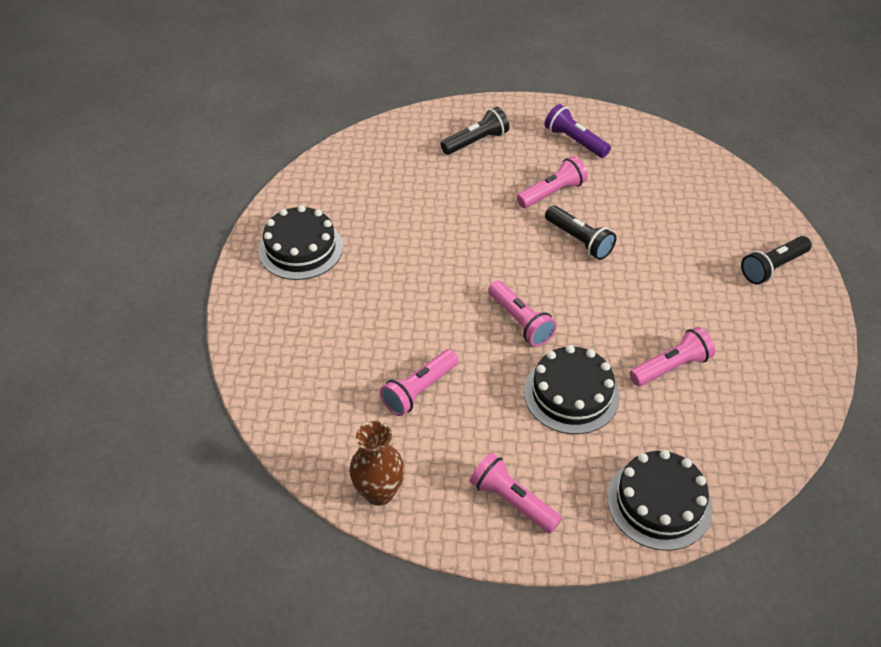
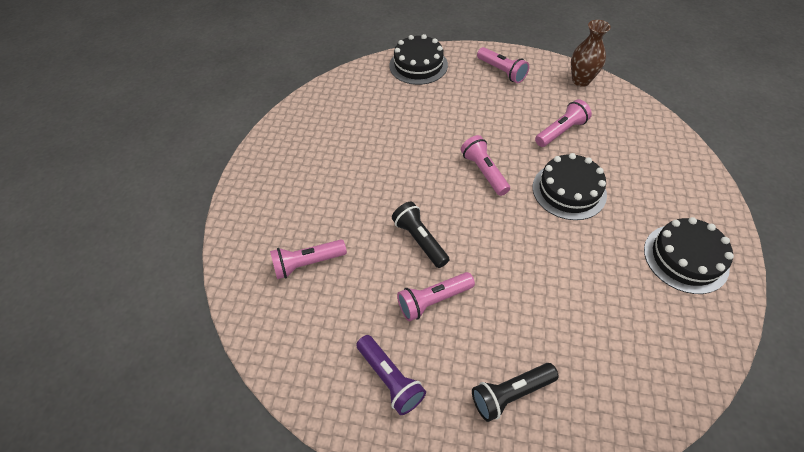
camera: 170 degrees left, 5 degrees up
(571, 394) = (455, 121): black cake -> black cake (569, 190)
(671, 367) = (382, 132): pink flashlight -> pink flashlight (307, 263)
(773, 267) = (265, 197): black flashlight -> none

